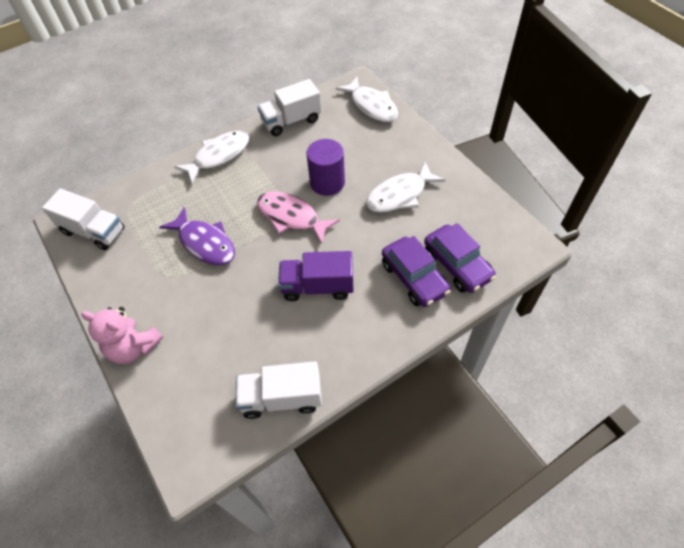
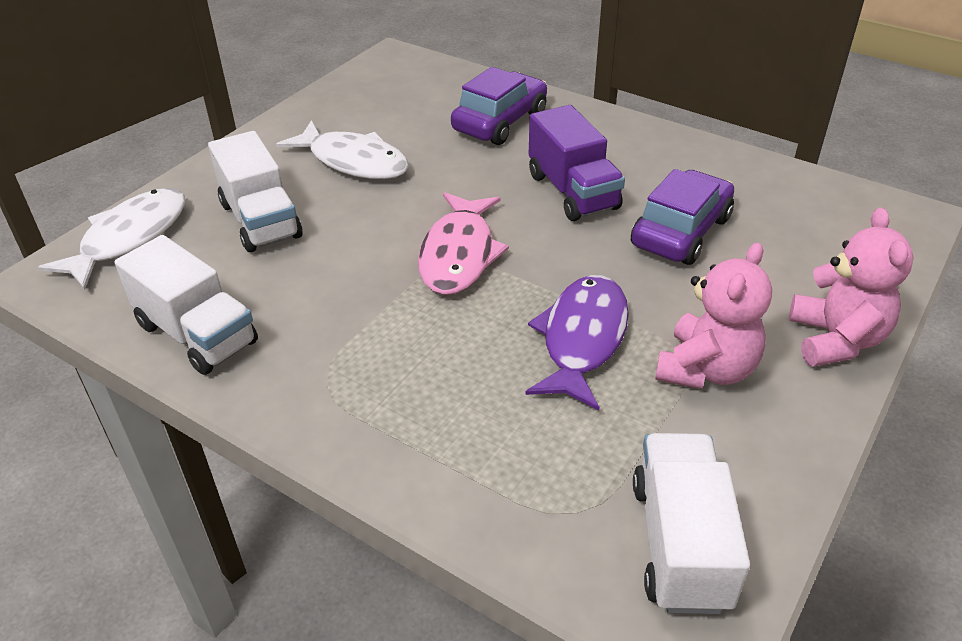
camera: 115 degrees left, 15 degrees down
(156, 281) = (706, 369): none -> pink teddy bear
(219, 156) = (345, 413): white fish -> none
(281, 398) = (753, 175): white truck -> white truck (261, 220)
(327, 182) = (359, 237): purple cylinder -> none
(457, 265) = (457, 97): purple car -> purple car (681, 232)

